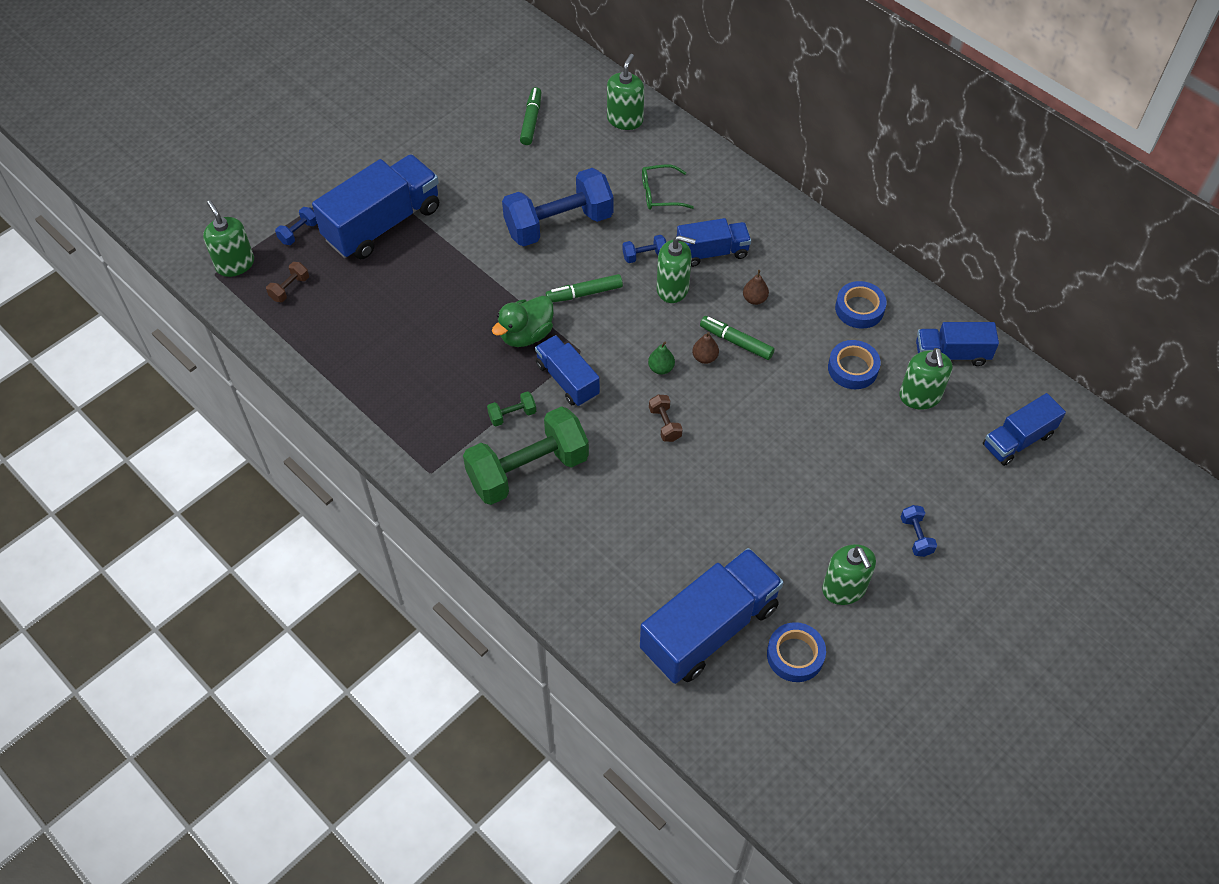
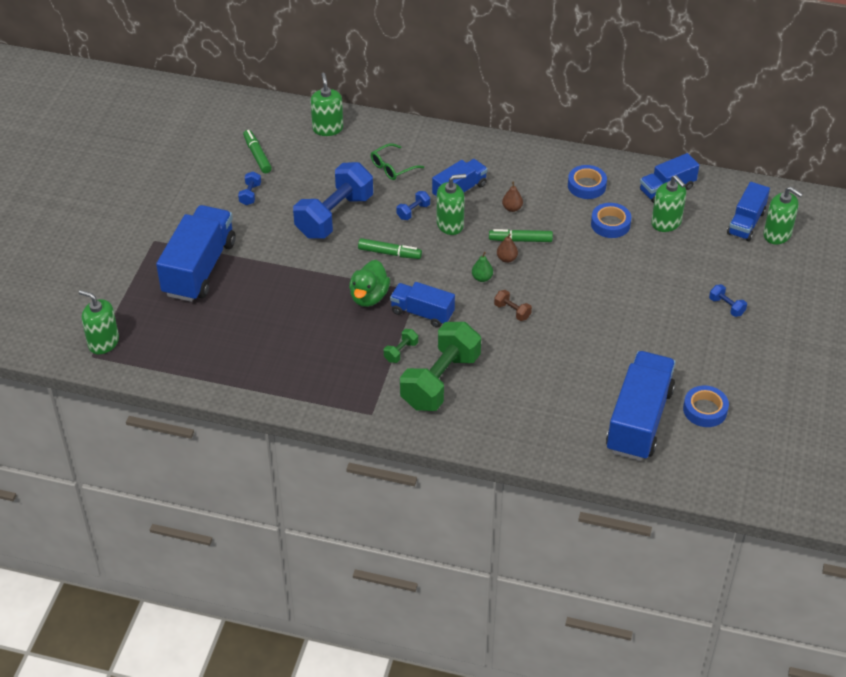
camera: 30 degrees left, 10 degrees down
(289, 288) = (162, 341): brown dumbbell -> none
(299, 233) = (137, 301): blue dumbbell -> blue dumbbell (250, 194)
(584, 293) = (389, 253): green marker -> green marker turned 120 degrees counterclockwise
(844, 588) = (705, 357): green soap dispenser -> green soap dispenser (777, 234)

